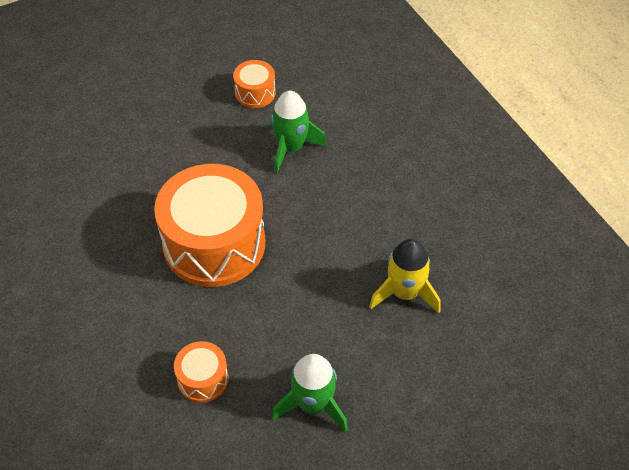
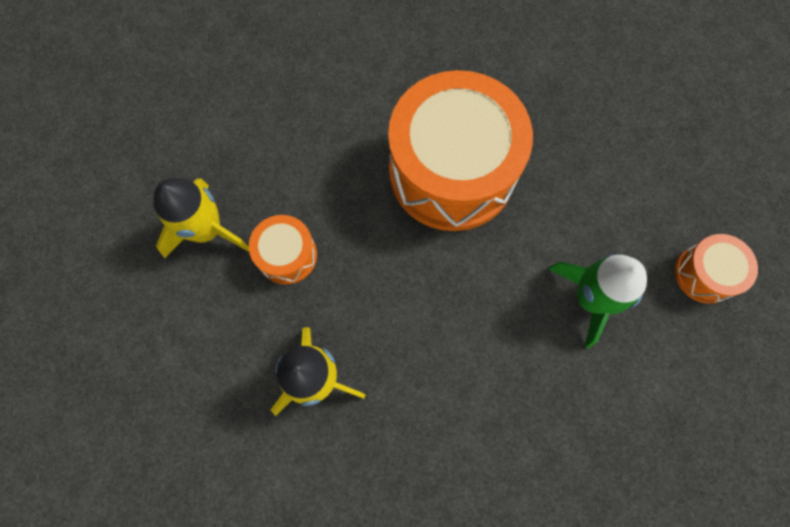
camera: 105 degrees right, 20 degrees up
(203, 379) = (276, 127): orange drum -> orange drum (287, 255)
(313, 404) = (206, 230): green rocket -> yellow rocket

